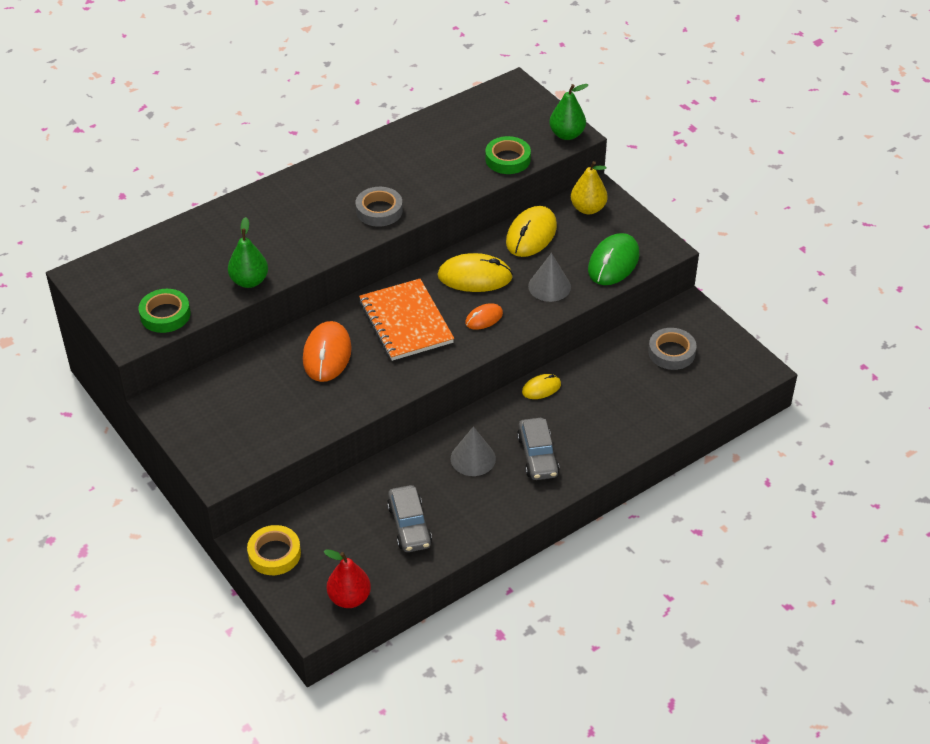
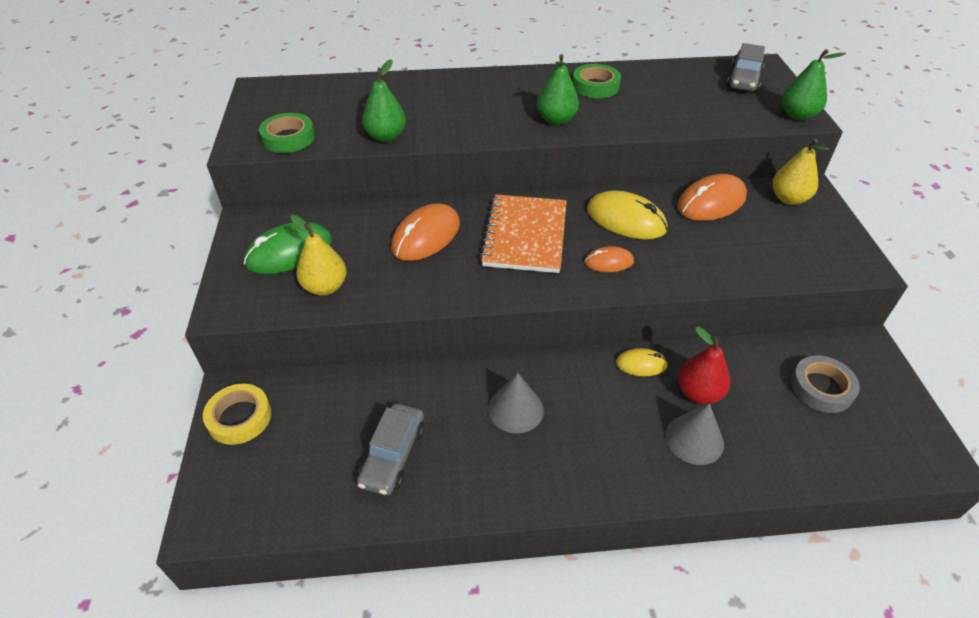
camera: 30 degrees right, 0 degrees up
(283, 427) = (325, 287): none -> yellow pear
(349, 598) = (263, 512): red pear -> red pear (698, 393)
(379, 210) = (556, 120): grey tape -> green pear
(507, 159) = (719, 117): green tape -> green tape (595, 86)
(531, 234) = (711, 202): yellow mouse -> orange mouse
(537, 456) = (590, 440): grey car -> grey car (744, 79)
(549, 286) = (702, 257): grey cone -> grey cone (694, 439)
(613, 262) = (792, 259): green mouse -> green mouse (289, 252)

